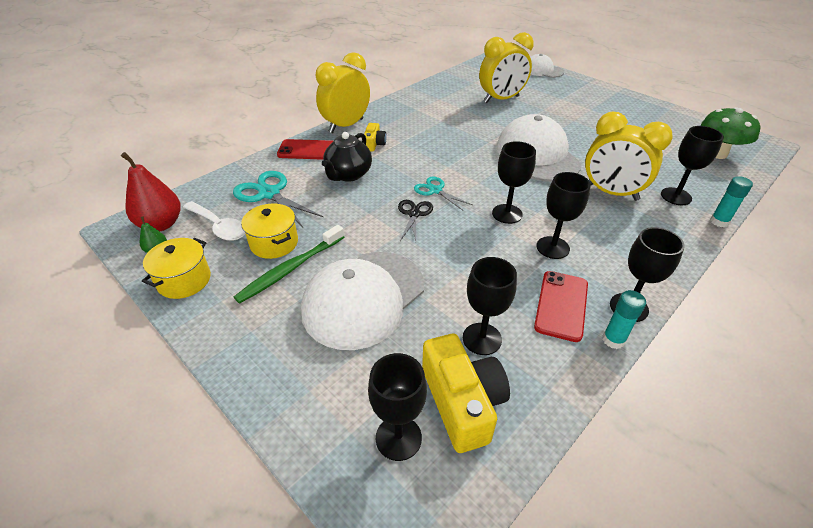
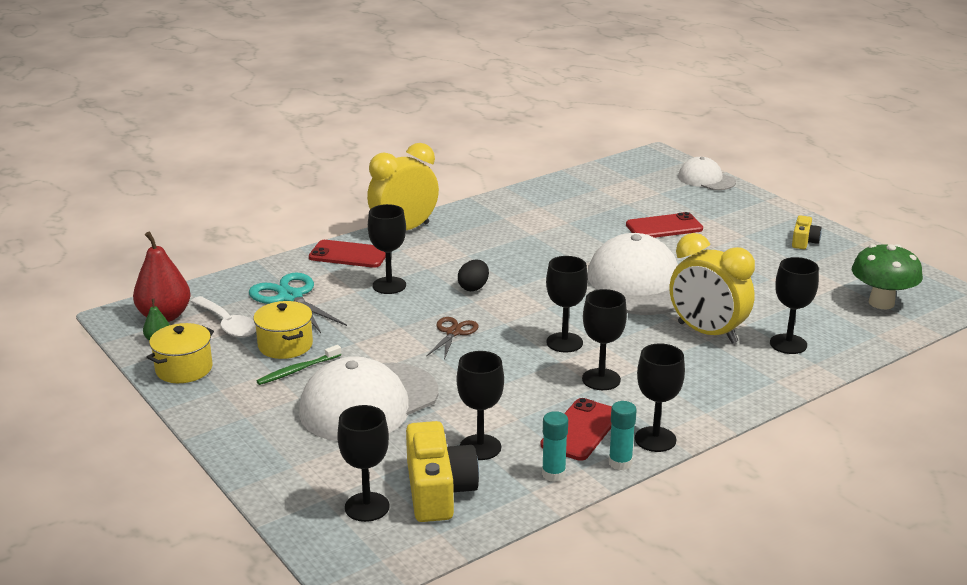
camera: 10 degrees right, 15 degrees down
(290, 269) = (297, 370): green toothbrush -> green toothbrush, size x0.65
(348, 175) = (389, 285): black teapot -> black goblet
(374, 144) = (432, 254): yellow camera -> yellow camera (804, 241)
(414, 214) = (453, 332): black scissors -> brown scissors
(415, 170) = (473, 287): none -> black egg
(435, 190) = (489, 311): turquoise scissors -> none
(501, 99) = (625, 214): yellow clock -> none
(533, 107) = (664, 227): none -> red phone
(719, 222) = (823, 374): turquoise glue stick -> turquoise glue stick (553, 474)

